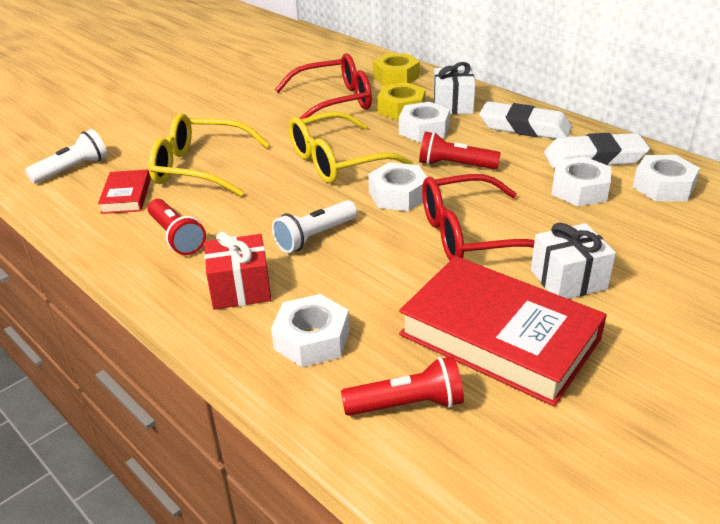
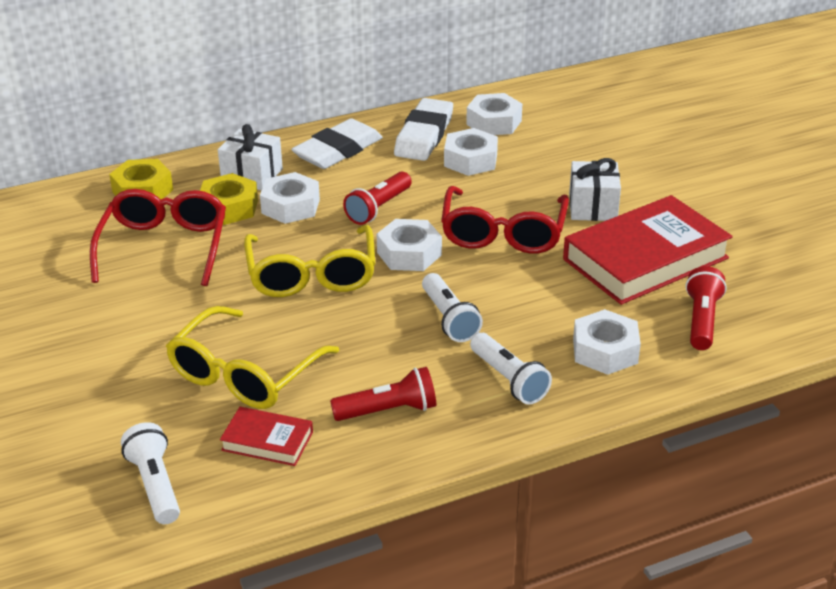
camera: 70 degrees left, 0 degrees up
(240, 289) = (509, 380): red gift -> white flashlight

